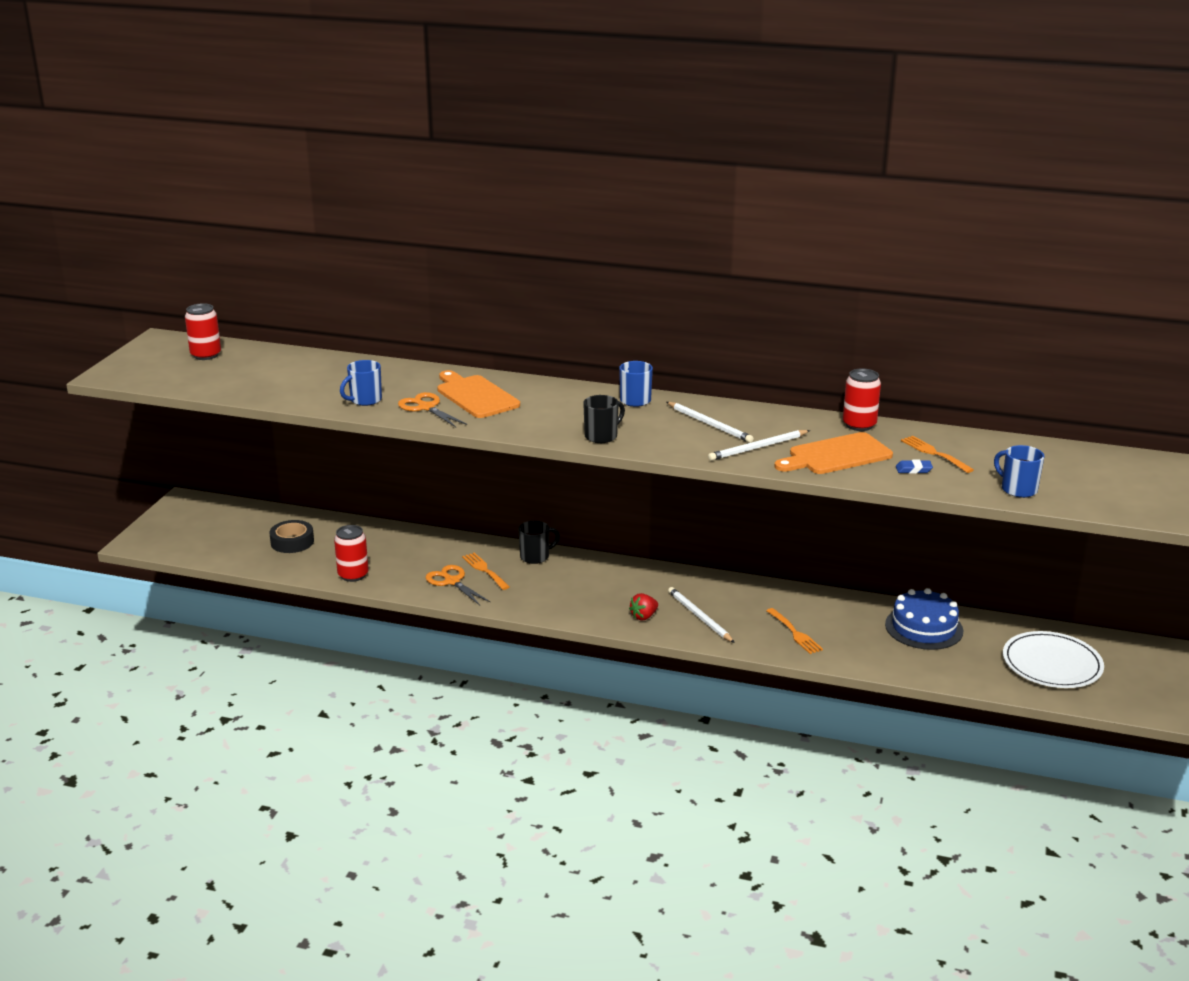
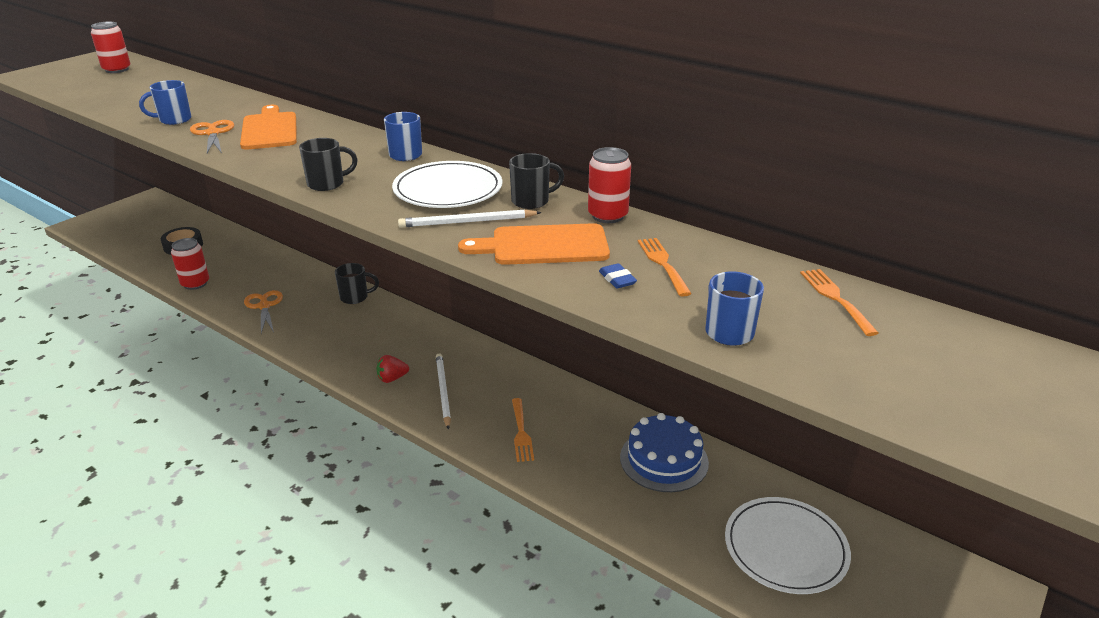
camera: 20 degrees right, 5 degrees up
(484, 570) = (301, 301): orange fork -> orange fork (835, 298)
(710, 424) = (448, 189): white pencil -> white plate
(788, 423) = (531, 201): none -> black mug
(913, 469) = (617, 279): blue eraser -> blue eraser turned 45 degrees clockwise

